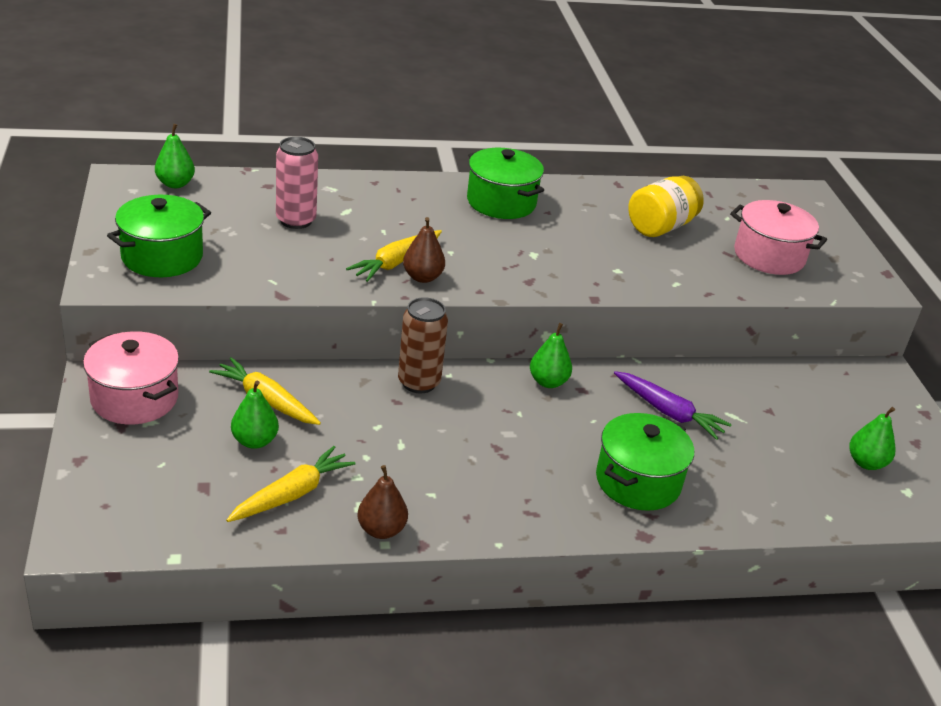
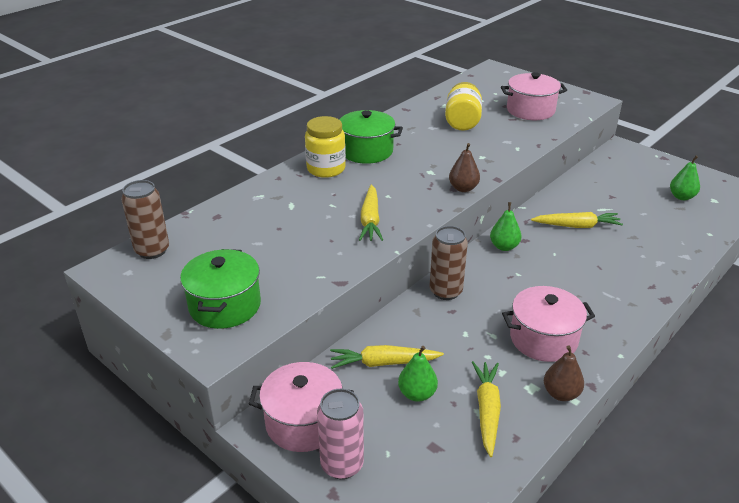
camera: 35 degrees left, 0 degrees up
(175, 184) = (152, 250): green pear -> brown can
(296, 220) = (271, 229): pink can -> pink can (342, 465)
(422, 277) = (398, 220): brown pear -> brown pear (463, 188)
(432, 197) = (326, 169): none -> yellow jar
(444, 480) = (543, 339): none -> pink pot
(638, 481) = (620, 272): green pot -> none
(668, 412) = (577, 226): purple carrot -> yellow carrot

